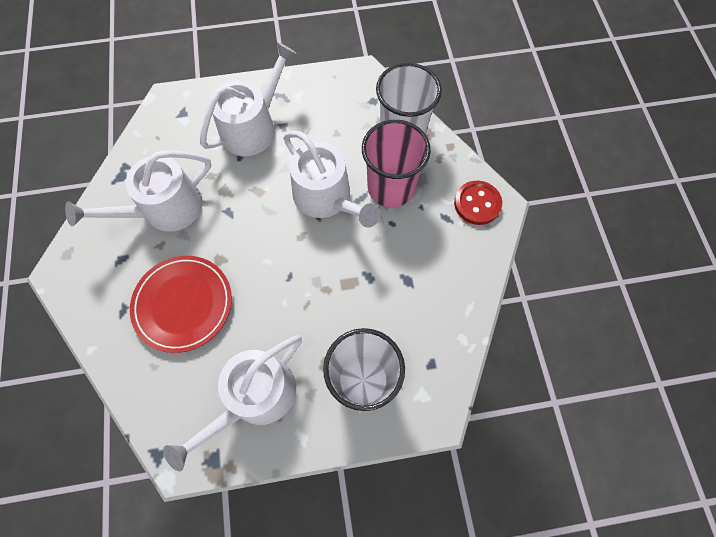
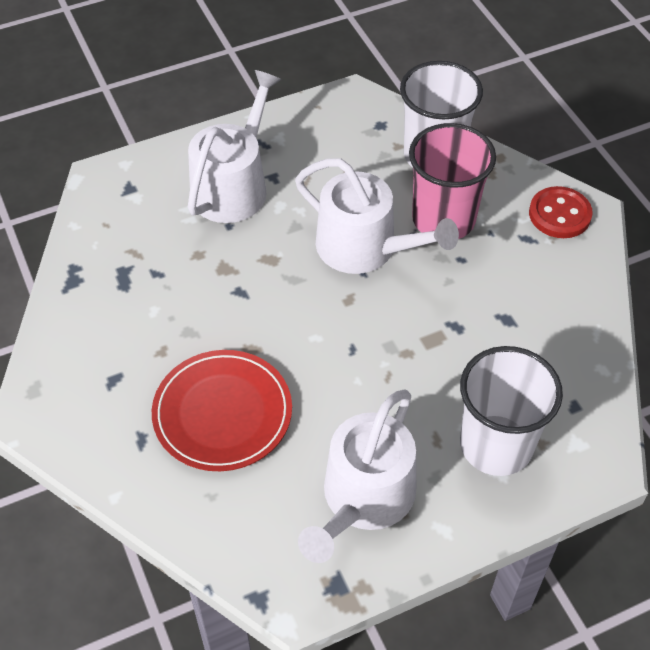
camera: 15 degrees left, 15 degrees down
(165, 209) = (151, 307): white watering can -> none

